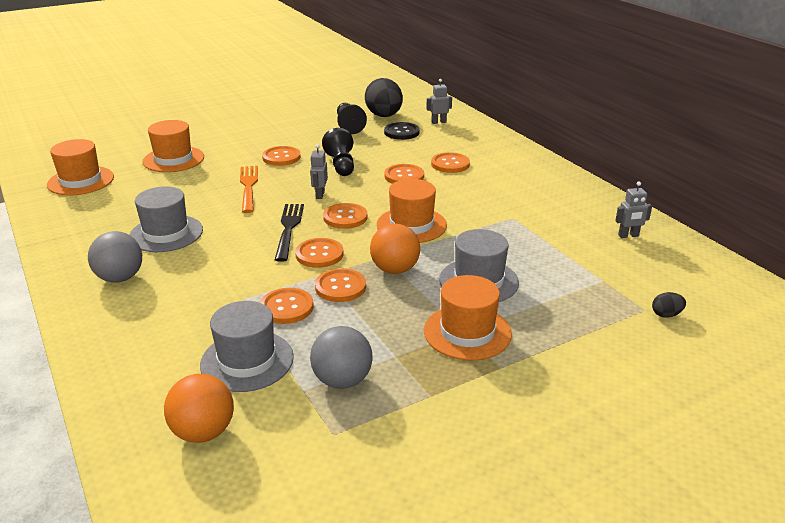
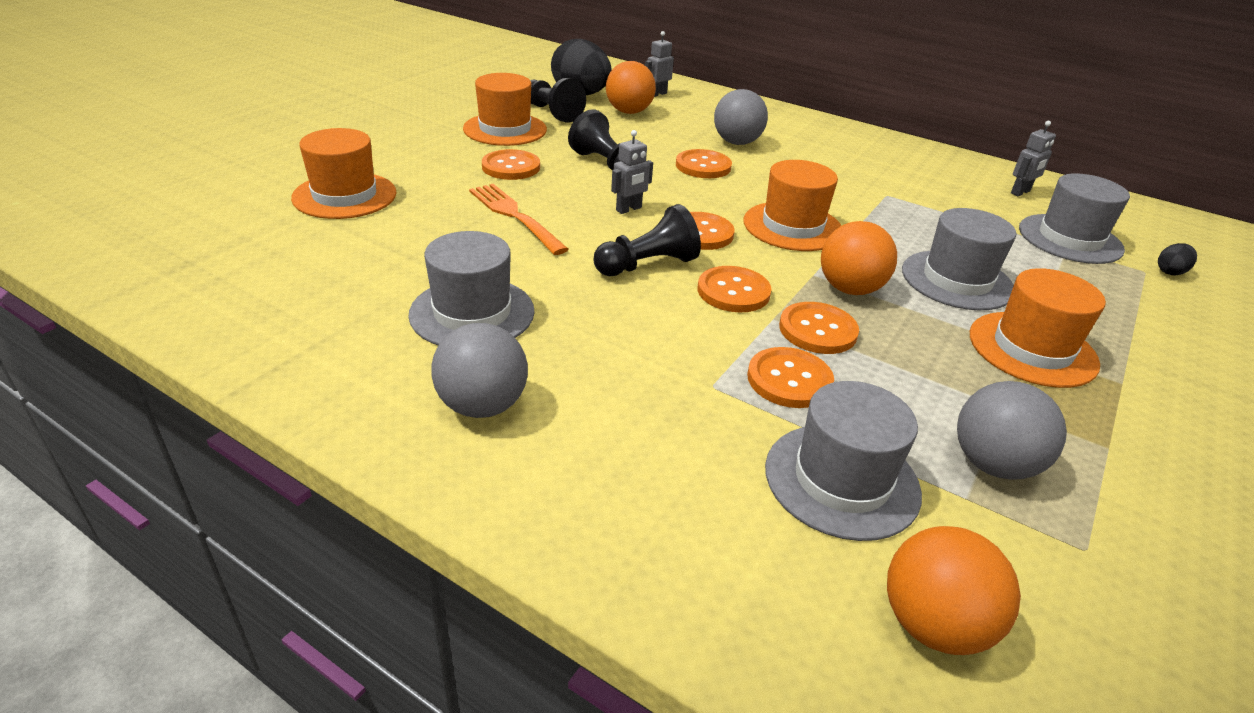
camera: 30 degrees left, 5 degrees up
(81, 181) = (213, 258): orange hat -> orange hat (505, 129)
(289, 229) = (647, 265): black fork -> black pawn
(320, 195) = (629, 209): grey robot -> grey robot turned 105 degrees counterclockwise
(401, 132) = (629, 112): black button -> orange ball
(450, 164) = (736, 142): orange button -> grey ball
(616, 275) = (1070, 239): none -> grey hat

